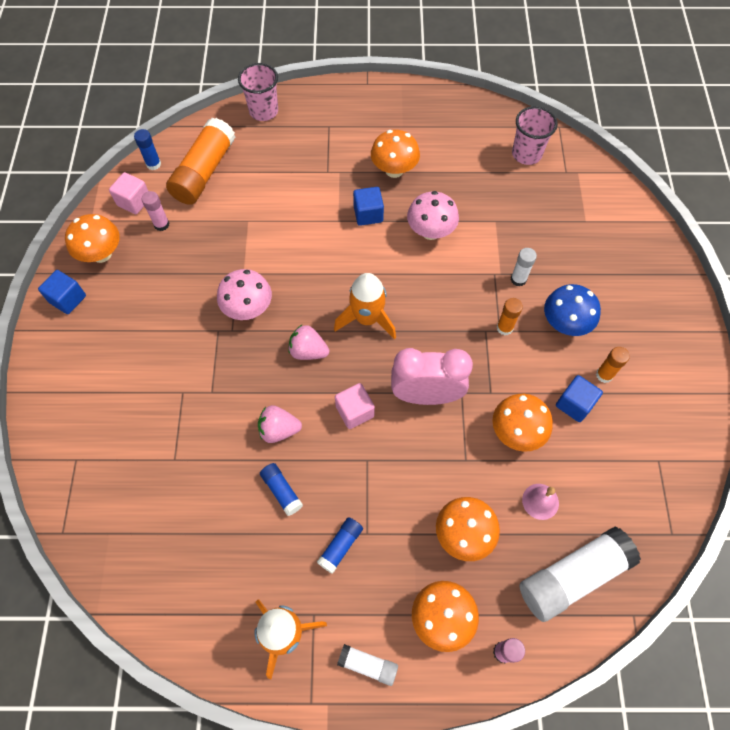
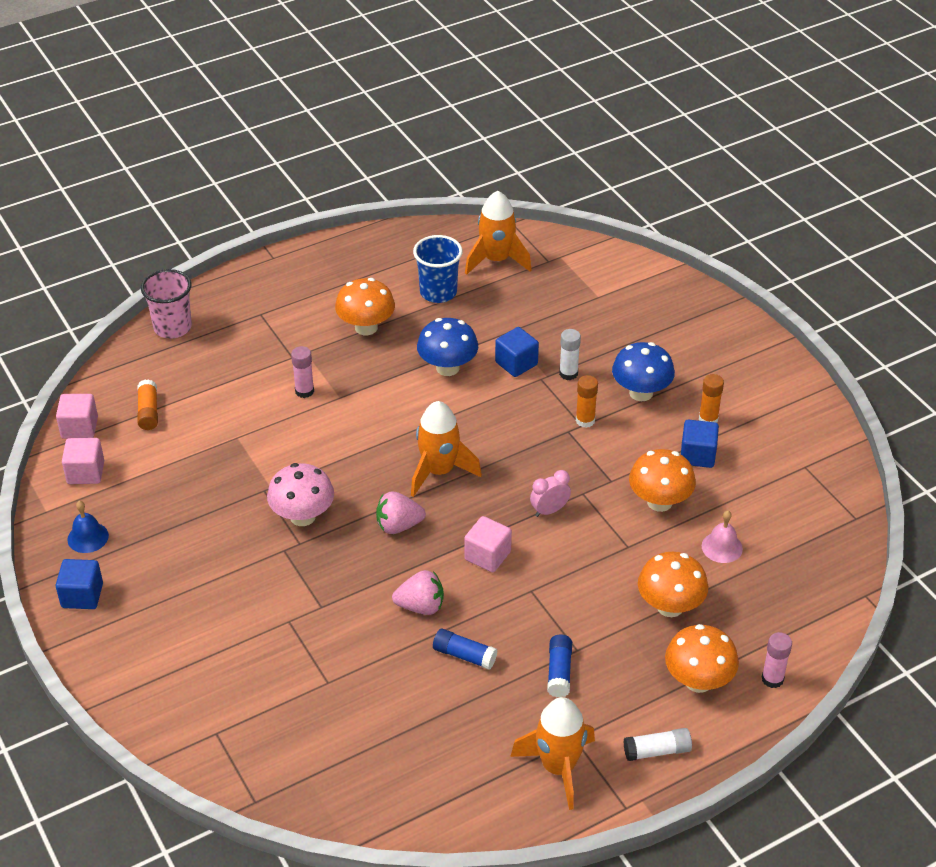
camera: 30 degrees left, 20 degrees down
(101, 254) = (88, 537): orange mushroom -> blue bell
(153, 164) = (79, 428): blue glue stick -> pink cube
(161, 224) = (138, 481): pink glue stick -> pink glue stick (304, 391)
(204, 172) = (148, 412): orange glue stick -> orange glue stick, size x0.48
(279, 430) = (421, 606): pink strawberry -> pink strawberry turned 150 degrees counterclockwise
(368, 214) = (368, 378): blue cube -> blue cube (516, 363)
(426, 395) = (549, 510): pink clock -> pink clock, size x0.48
(430, 231) = (447, 368): pink mushroom -> blue mushroom
(465, 163) = (438, 292): none -> blue cup
(526, 154) = (496, 260): pink cup -> orange rocket
(573, 576) = (792, 591): white glue stick -> none

